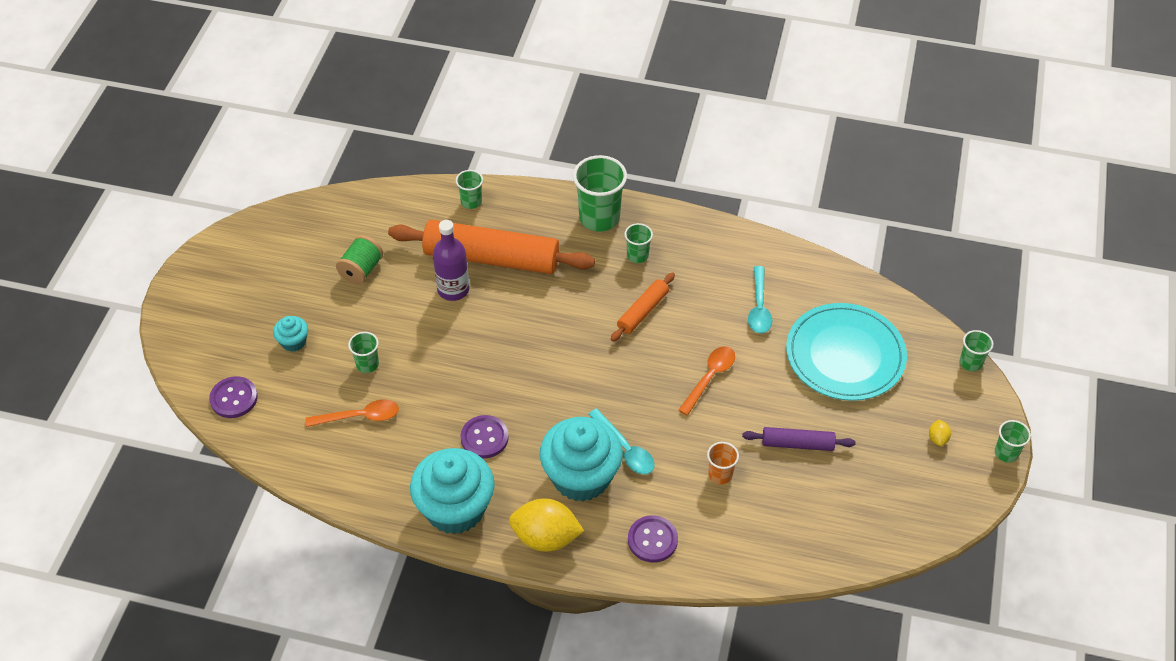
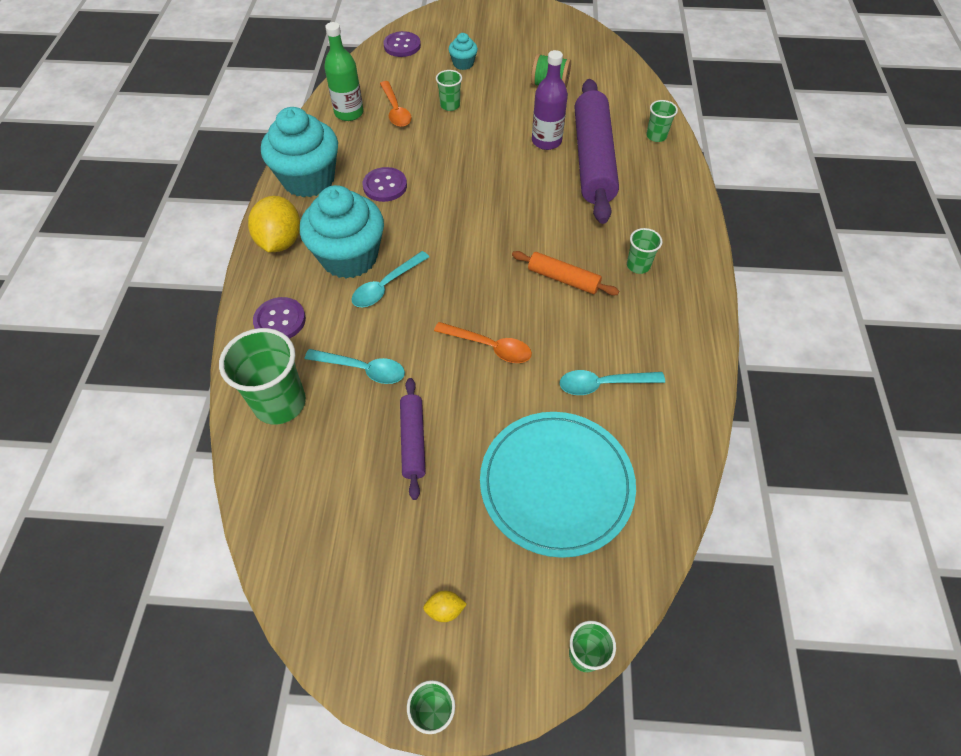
camera: 80 degrees right, 5 degrees up
(349, 463) = (349, 113): none -> green bottle
(491, 258) = (592, 159): orange rolling pin -> purple rolling pin
(599, 218) = (677, 228): green cup -> green cup (280, 403)
(720, 475) = (363, 369): orange cup -> turquoise spoon

